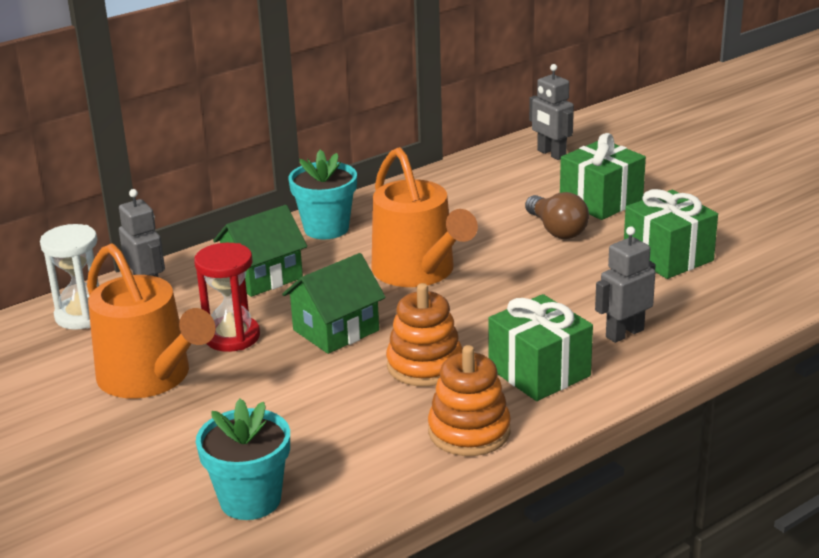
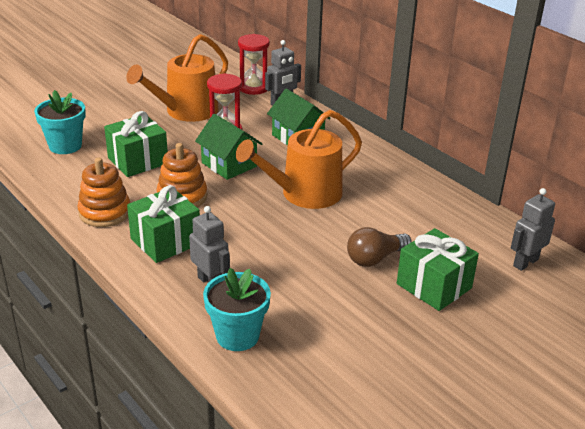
camera: 85 degrees right, 5 degrees up
(82, 315) = (253, 88): white hourglass -> red hourglass
(326, 228) = (366, 157): turquoise flower pot -> turquoise flower pot (237, 336)
(668, 257) = (332, 317): green gift -> green gift (138, 161)

